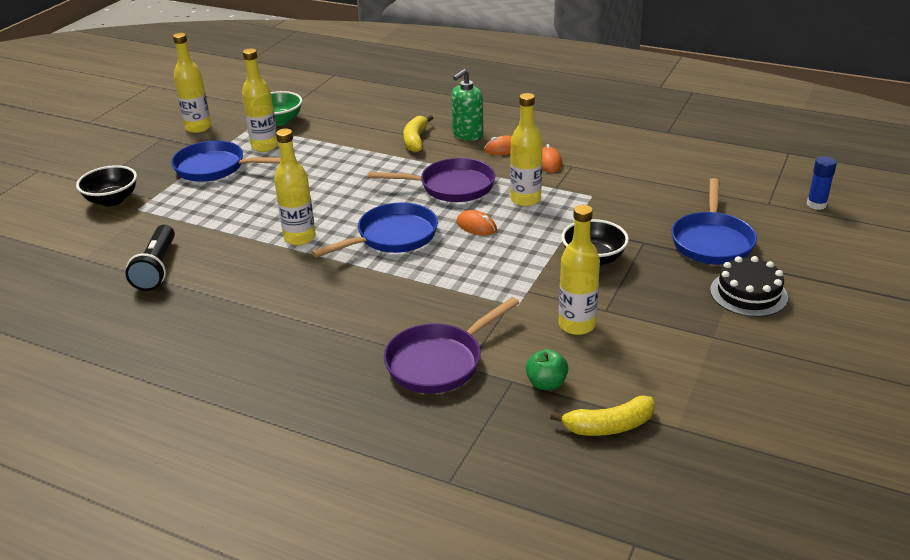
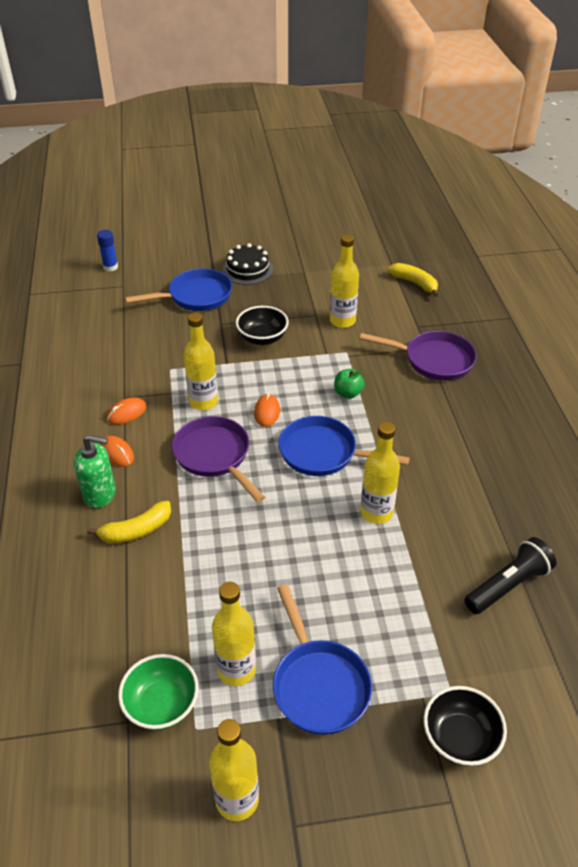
camera: 125 degrees left, 10 degrees up
(546, 383) = (406, 313): green apple -> green apple (348, 393)

